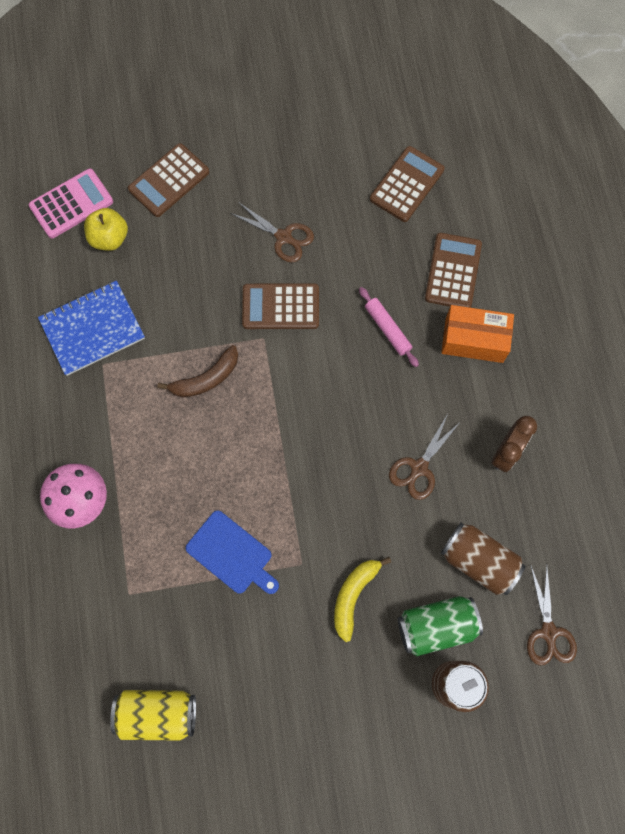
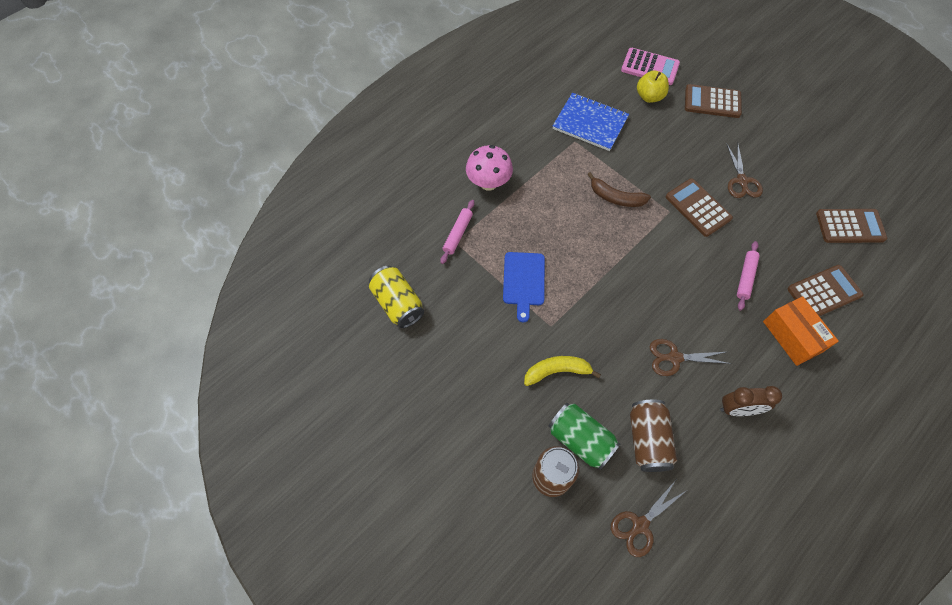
camera: 55 degrees right, 10 degrees down
(121, 584) = (457, 234): none -> pink rolling pin

